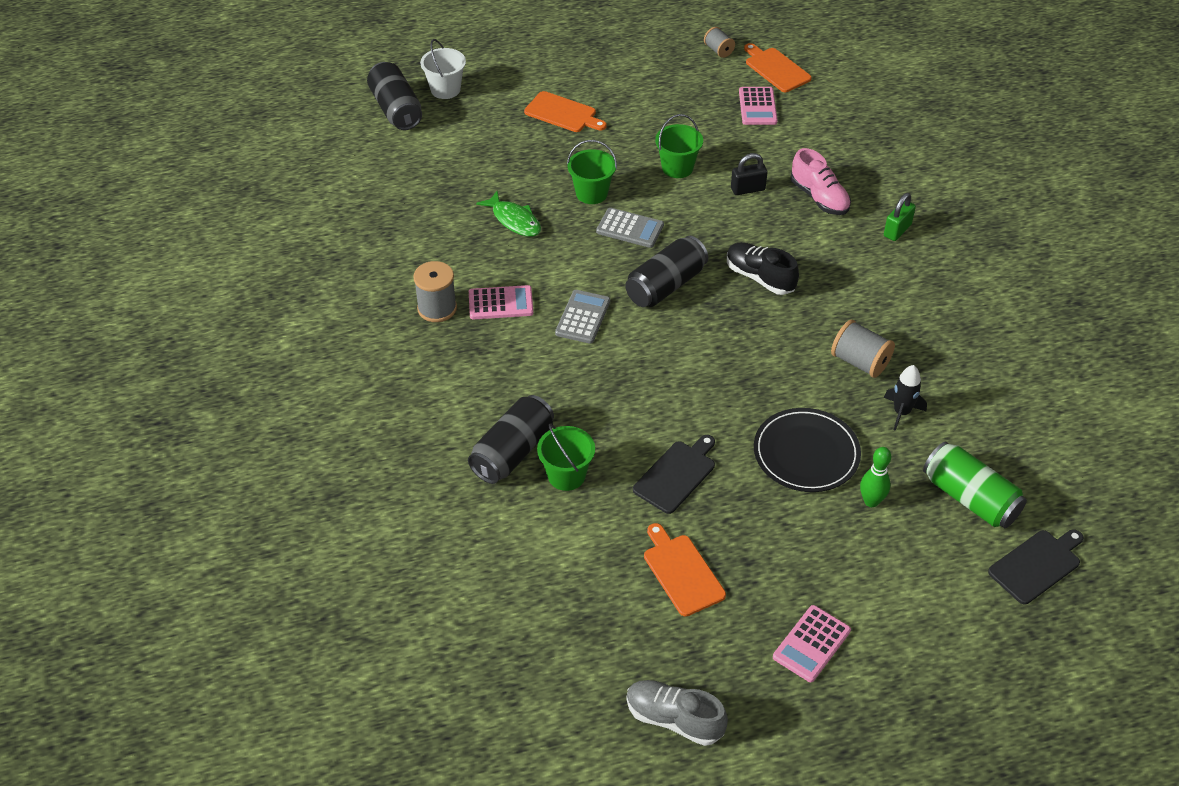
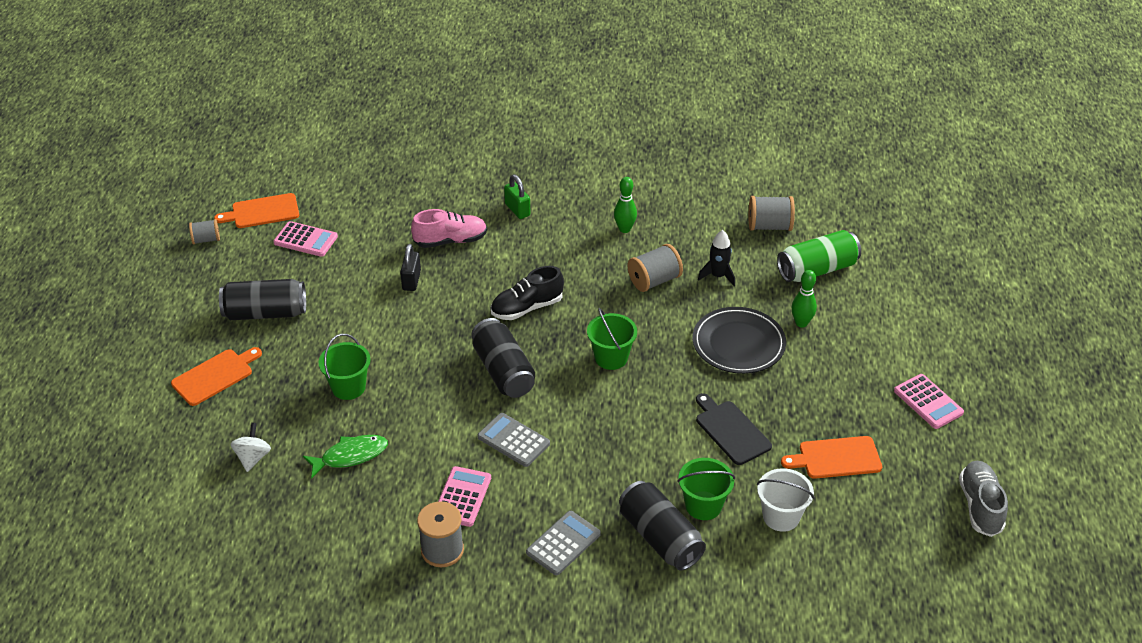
camera: 70 degrees left, 5 degrees down
(396, 109) = (105, 512): black can -> black can (265, 313)
(445, 89) = (104, 460): white bucket -> white bucket (781, 517)
(485, 165) = (253, 457): none -> white spinning top
(630, 228) = (414, 374): grey calculator -> grey calculator (563, 543)
(674, 719) = (980, 506): grey shoe -> grey shoe turned 135 degrees clockwise
(677, 167) = (352, 317): green bucket -> green bucket (611, 357)
(924, 318) = (624, 229): none -> green bowling pin
(1016, 439) = (769, 226): none -> grey spool
(1037, 565) = (889, 258): black cutting board -> none

